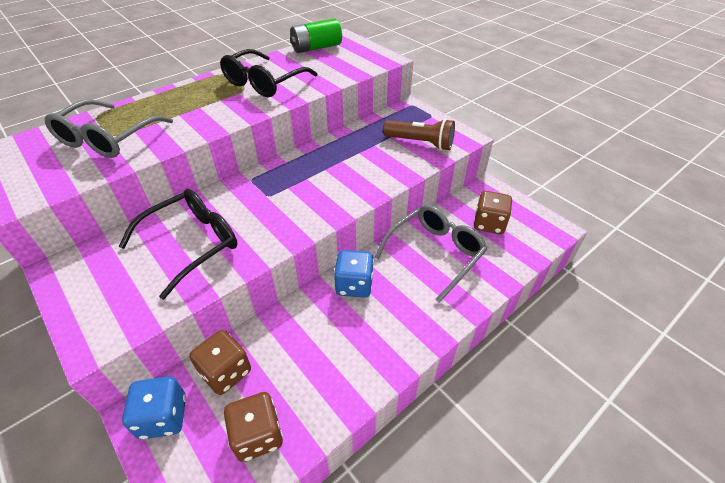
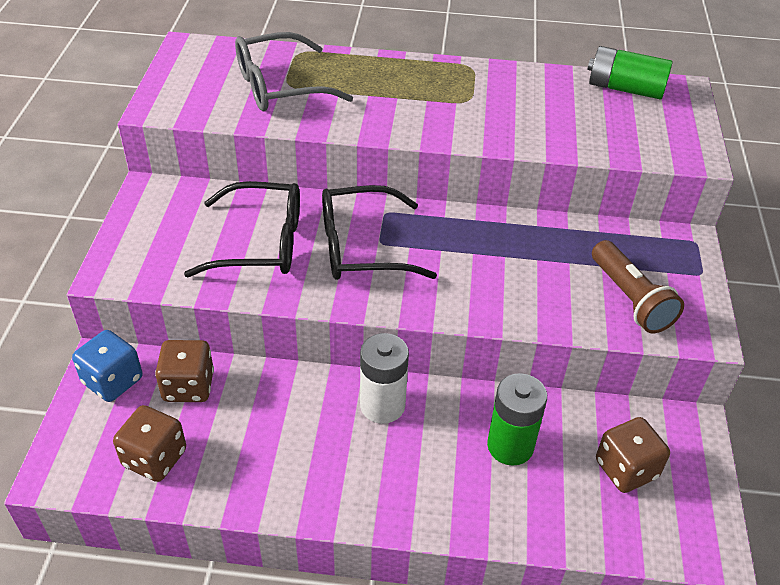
camera: 45 degrees right, 0 degrees up
(264, 83) = (498, 105): black glasses -> black glasses (361, 247)
(354, 285) = (382, 405): blue dice -> white battery
(435, 253) = (510, 446): grey glasses -> green battery

